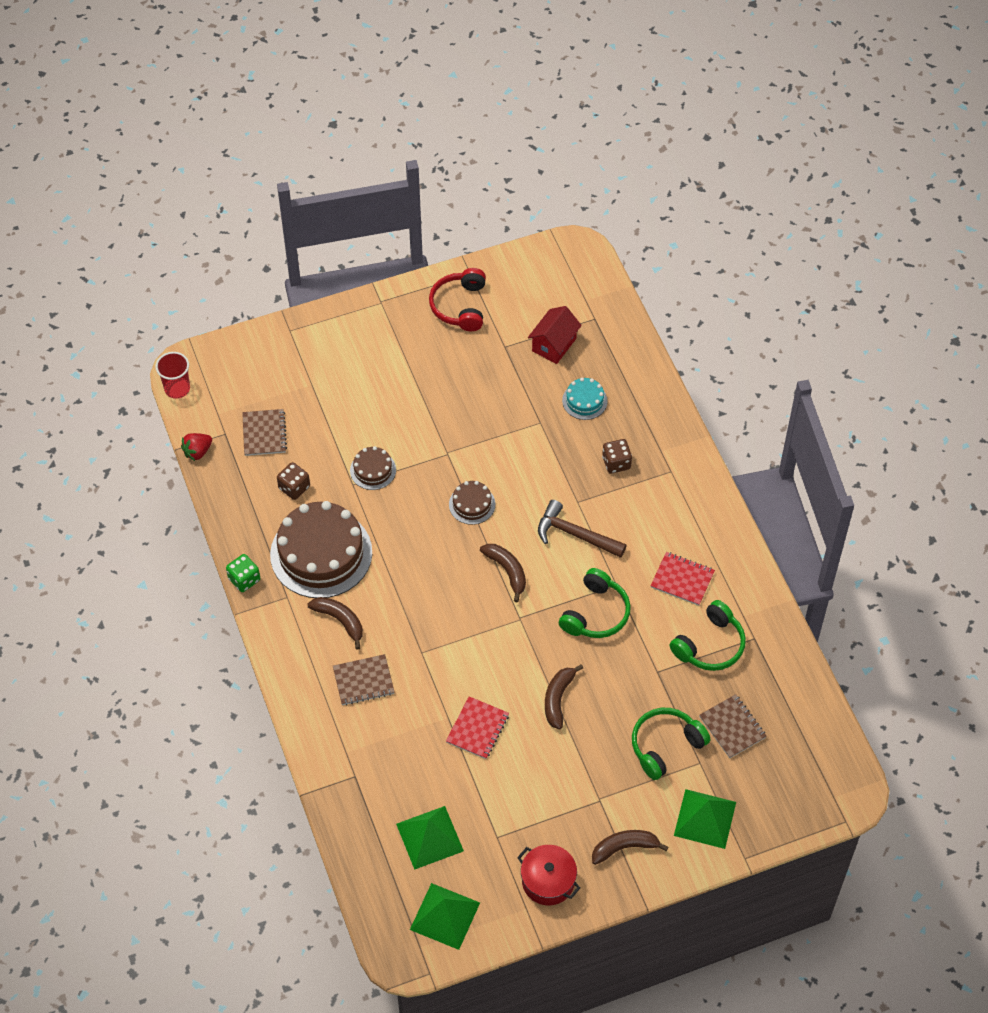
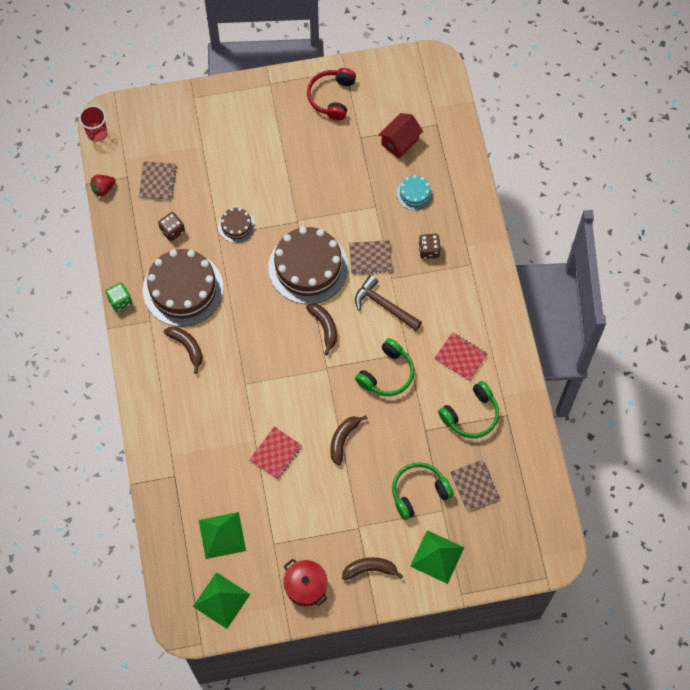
camera: 10 degrees right, 10 degrees up
(363, 681) = (196, 400): brown notebook -> brown notebook (370, 258)
(472, 504) = (308, 267): brown cake -> brown cake, size x2.16

